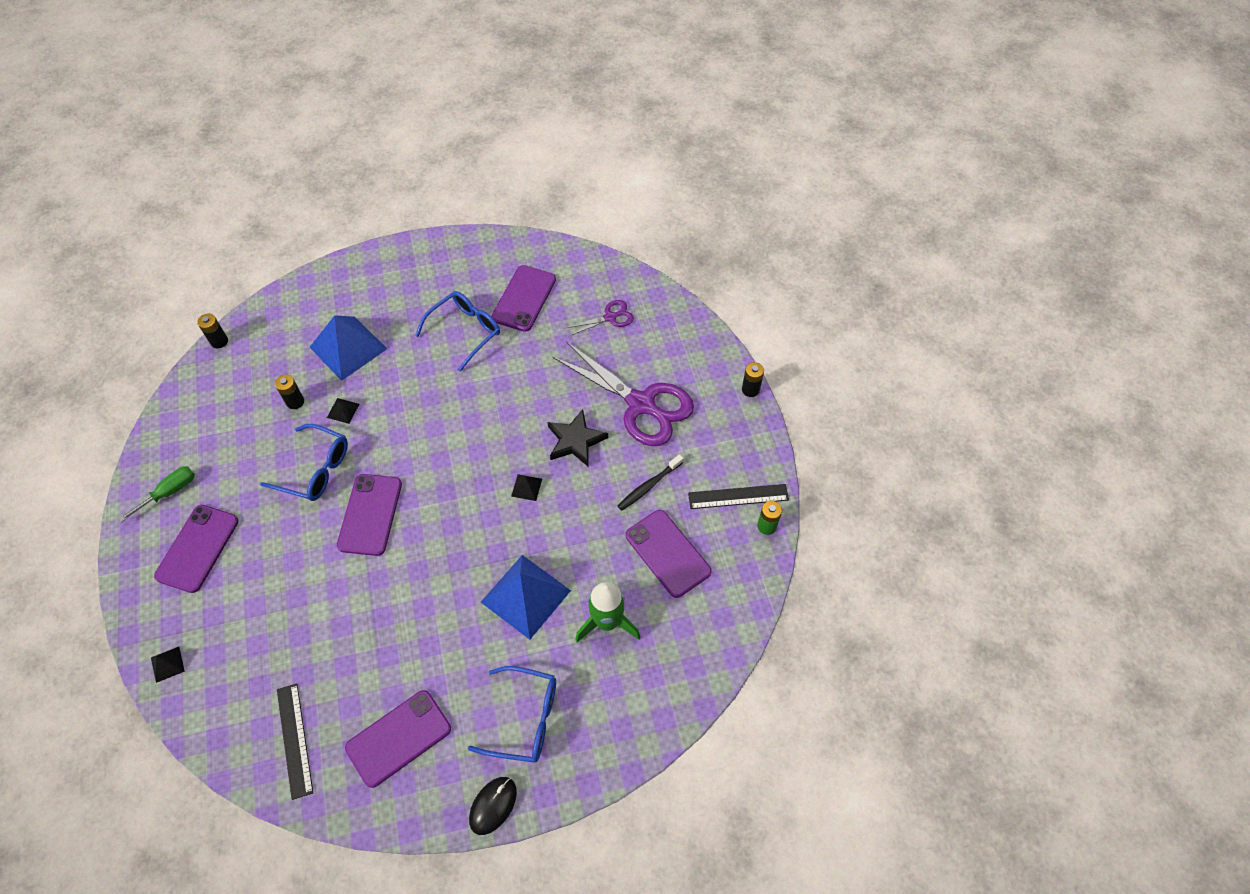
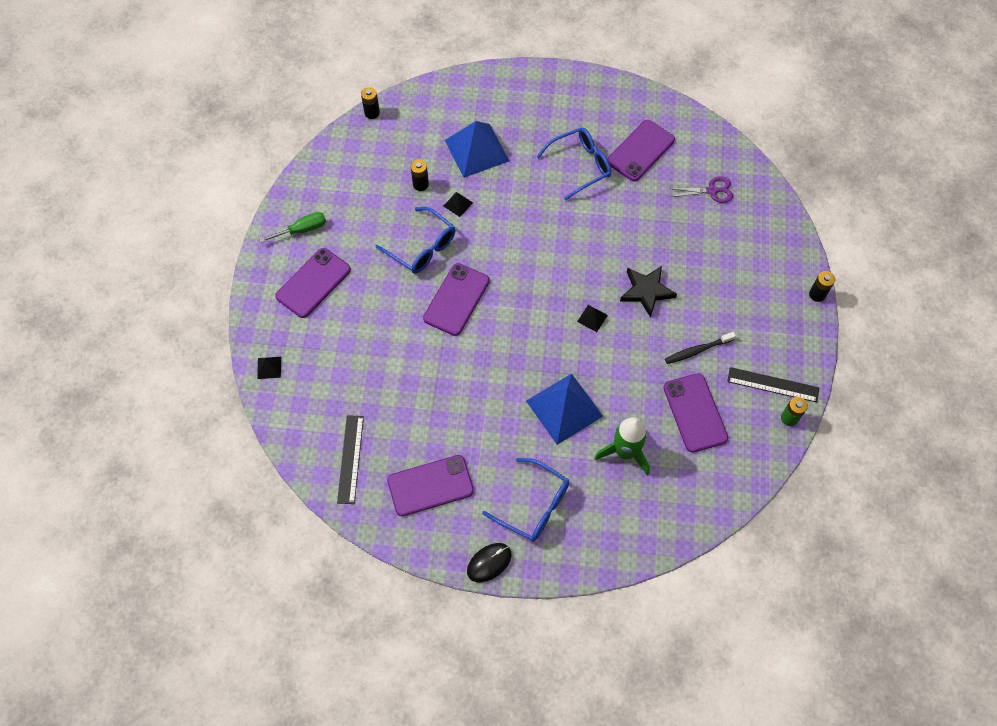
camera: 20 degrees right, 5 degrees up
(641, 404) = (714, 277): purple scissors -> none

